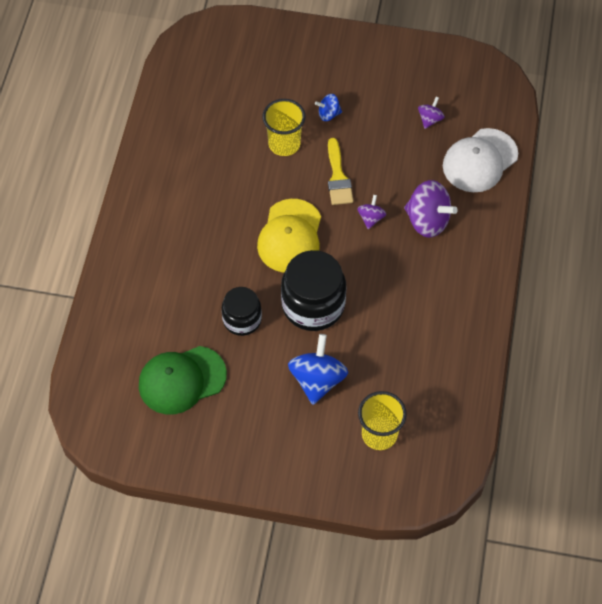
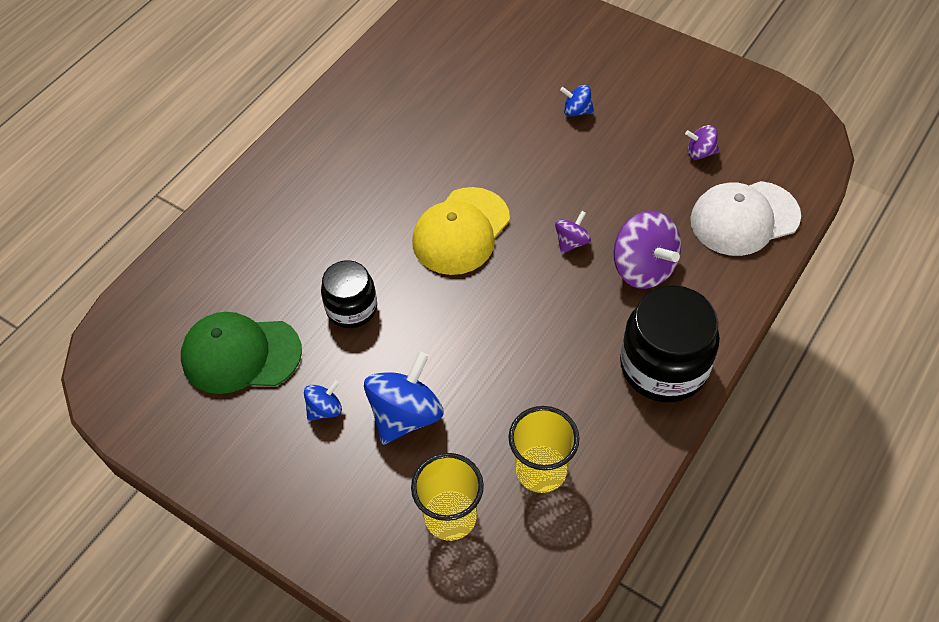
camera: 25 degrees right, 5 degrees down
(261, 396) = (325, 409): none -> blue spinning top
(284, 144) = (507, 127): yellow cup -> yellow cup (541, 470)
(313, 305) = (447, 321): black jar -> black jar (663, 366)
(338, 177) = (553, 183): yellow brush -> none
(430, 119) = (700, 152): purple spinning top -> purple spinning top turned 135 degrees counterclockwise

